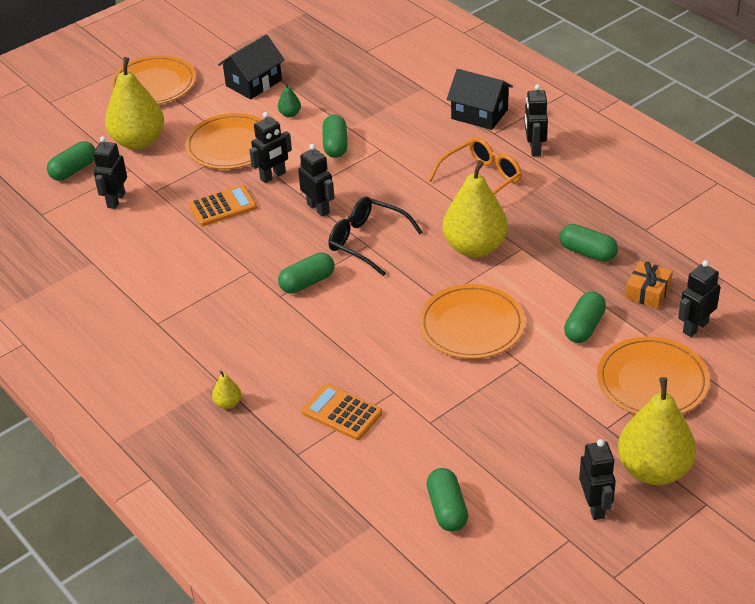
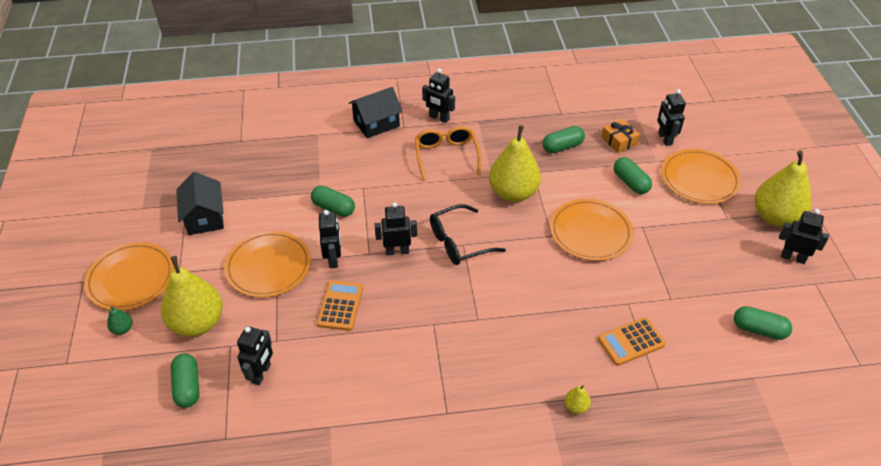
camera: 60 degrees left, 5 degrees up
(116, 200) = (261, 373): black robot -> black robot turned 120 degrees counterclockwise
(290, 114) = (268, 215): green pear -> green pear (122, 329)
(307, 282) = (476, 296): green capsule -> none

